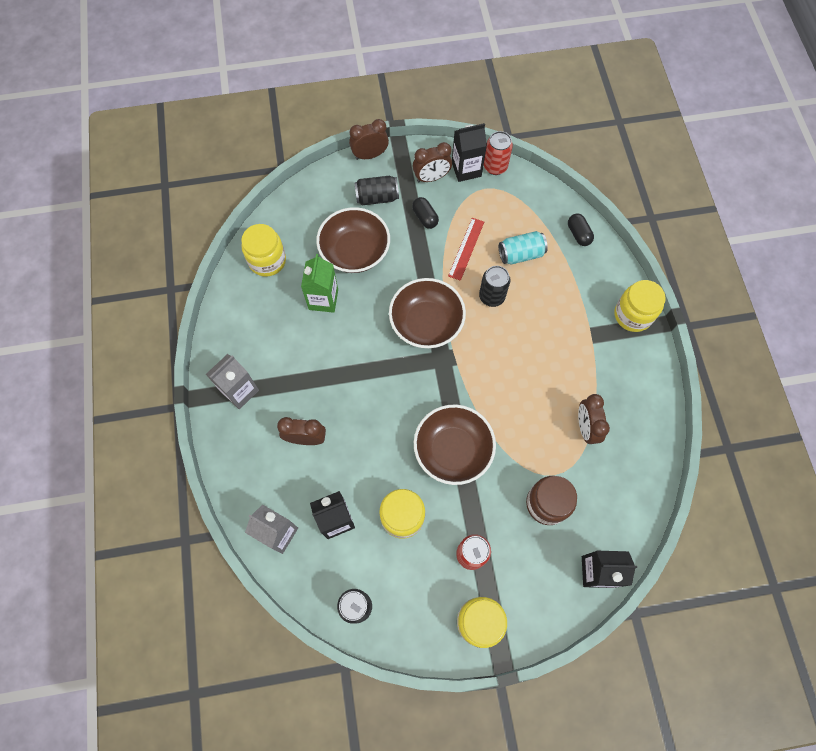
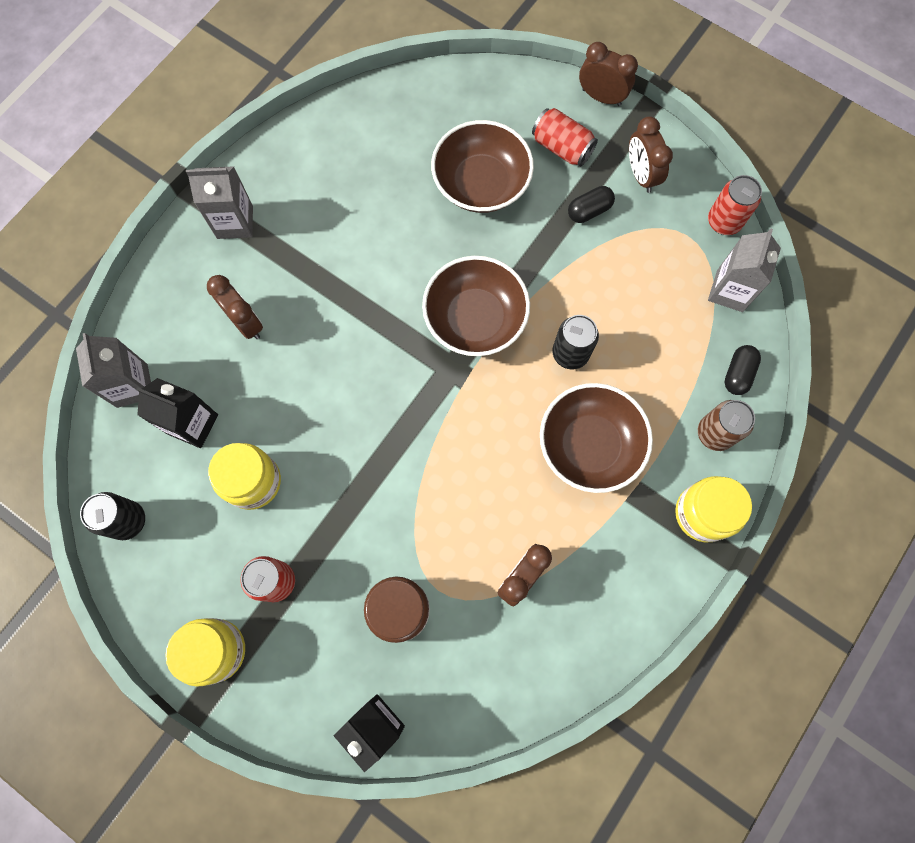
camera: 45 degrees right, 5 degrees up
(267, 260) = (388, 119): yellow jar -> none
(323, 299) = (400, 204): green carton -> none
(377, 197) = (561, 147): black can -> red can
(425, 217) = (589, 210): black capsule -> black capsule turned 45 degrees clockwise
(431, 178) = (641, 175): brown clock -> brown clock turned 45 degrees clockwise
(453, 450) = (366, 466): brown bowl -> brown bowl (589, 445)
(466, 169) = (688, 198): black carton -> none
(466, 248) = (597, 280): red ruler -> none
(520, 254) = (649, 338): turquoise can -> none
(533, 198) = (729, 290): none -> grey carton
(598, 272) = (714, 433): none -> brown can

